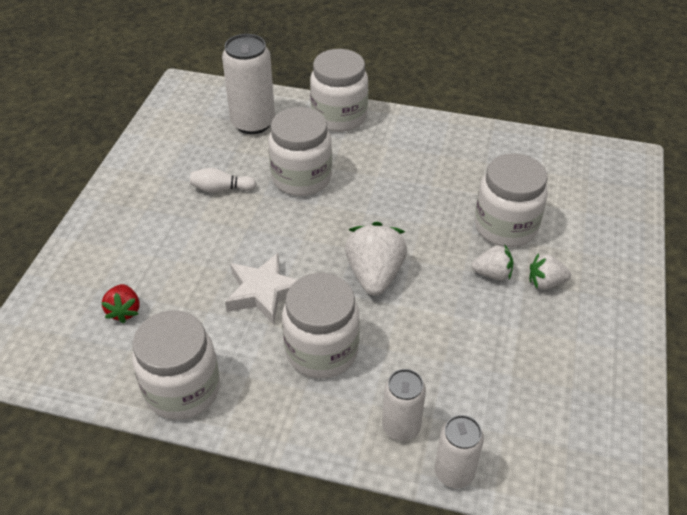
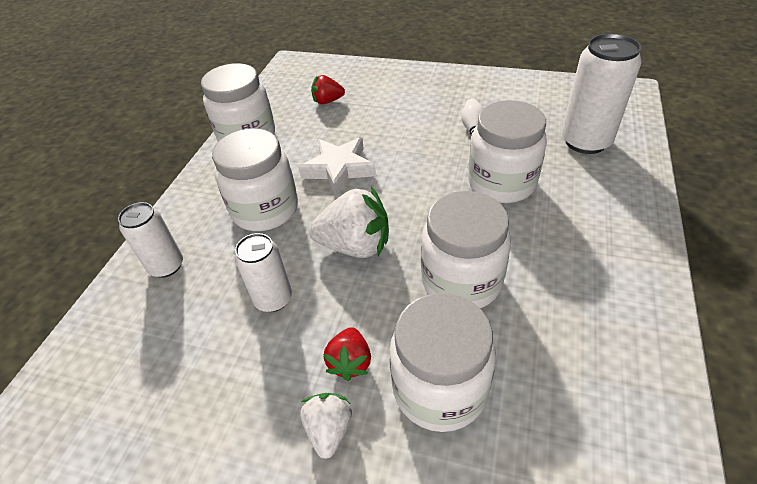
camera: 95 degrees right, 0 degrees up
(339, 116) = (628, 208): white jar -> white jar (461, 281)
(454, 472) = (104, 305): white can -> white can (273, 299)
(492, 274) = (350, 362): white strawberry -> red strawberry

